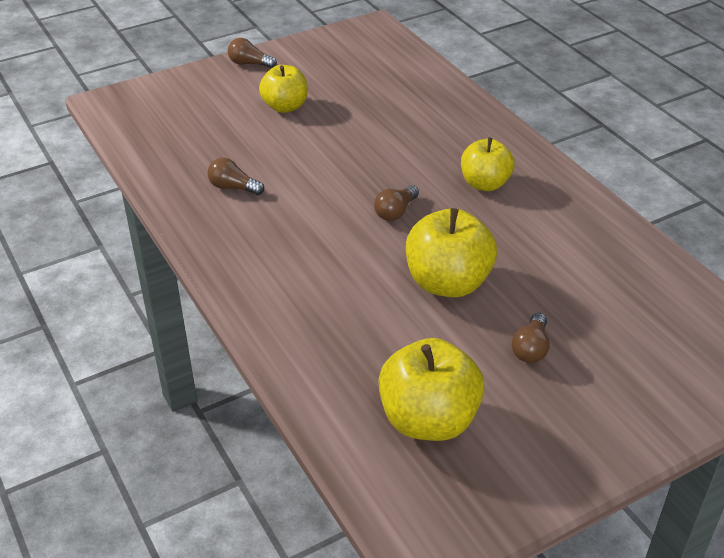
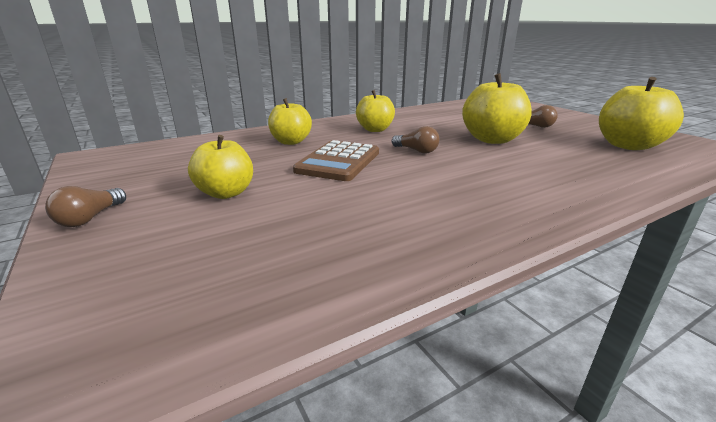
camera: 90 degrees left, 15 degrees down
(233, 187) = (395, 216): brown light bulb -> none
(358, 158) = (338, 162): none -> brown calculator
(424, 124) = (291, 142): none -> yellow apple

